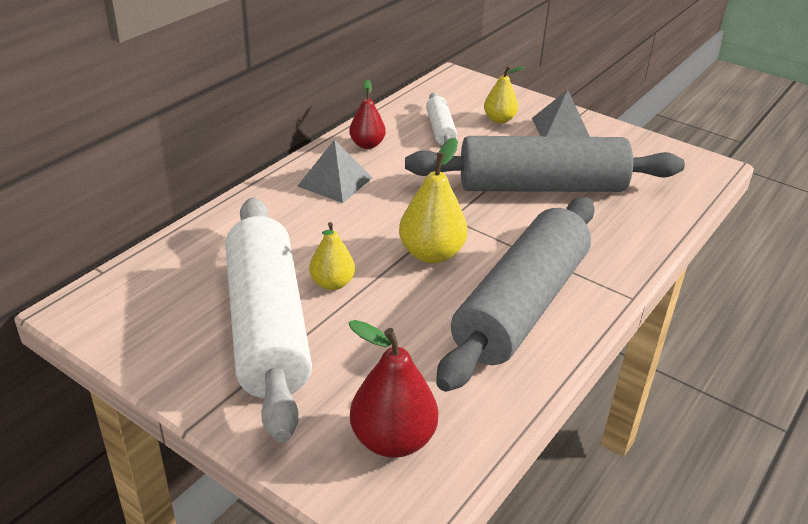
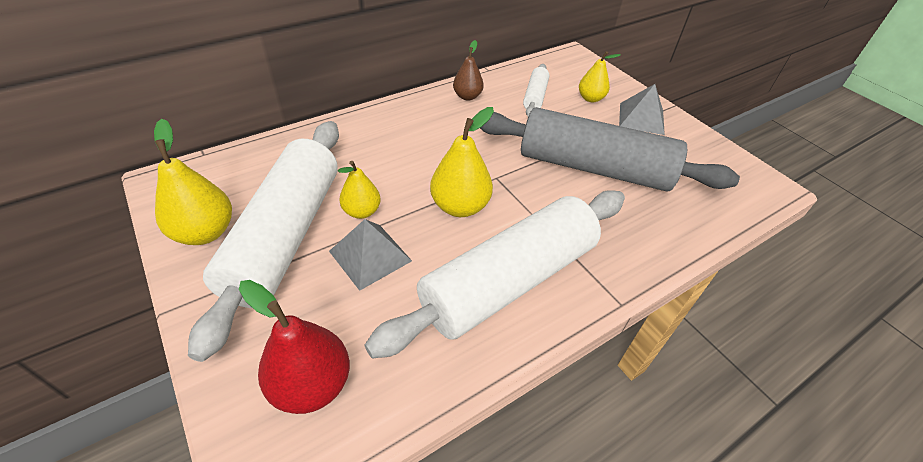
camera: 20 degrees right, 10 degrees up
(173, 346) = (205, 232): none -> yellow pear
(335, 182) = (422, 122): grey pyramid -> grey pyramid (370, 256)
(367, 144) = (467, 96): red pear -> brown pear
(520, 306) = (508, 281): grey rolling pin -> white rolling pin

